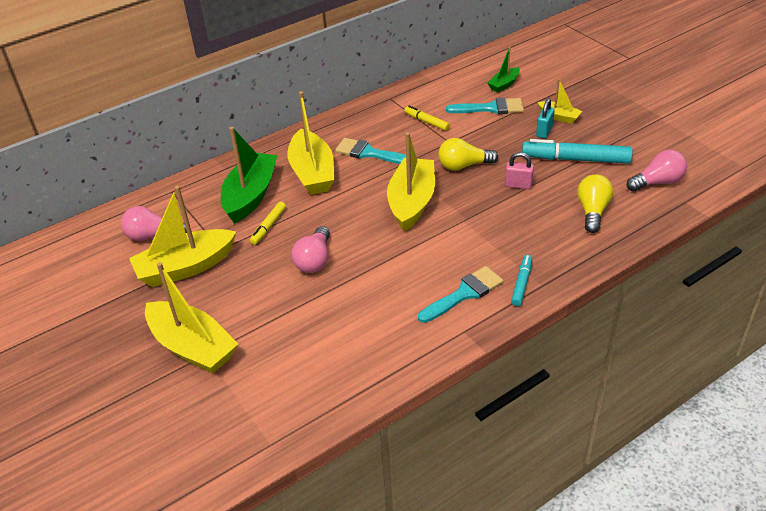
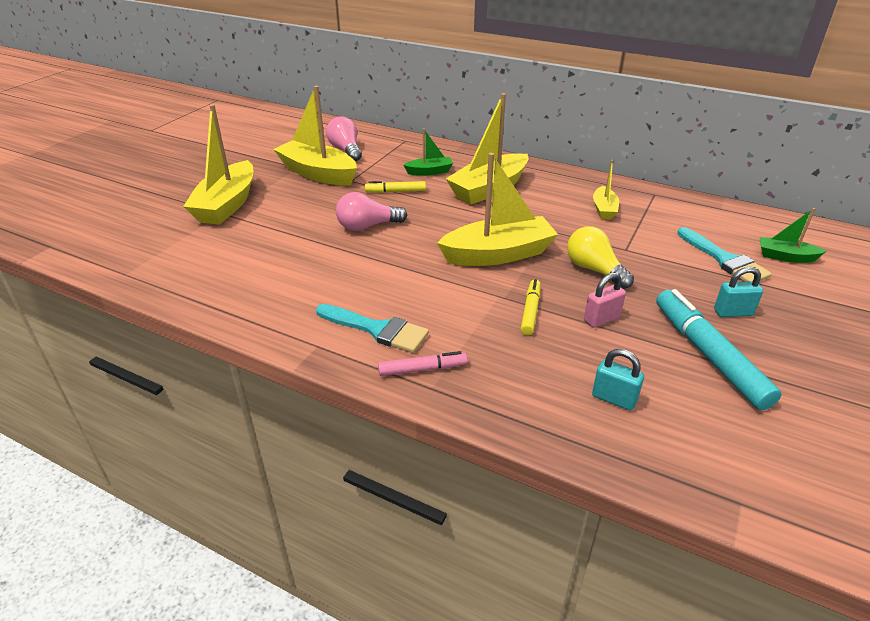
camera: 60 degrees right, 5 degrees down
(251, 195) = (429, 172): green boat -> green boat, size x0.51
(369, 153) = (550, 208): turquoise brush -> none
(426, 122) = (643, 225): yellow marker -> yellow marker (530, 311)
(518, 185) = (601, 319): pink padlock -> pink padlock turned 75 degrees clockwise
(521, 284) = (422, 369): turquoise marker -> pink marker
(559, 117) = (781, 317): yellow boat -> yellow boat (604, 209)
(592, 211) = (614, 399): yellow light bulb -> turquoise padlock
(657, 182) = (753, 455): pink light bulb -> none

